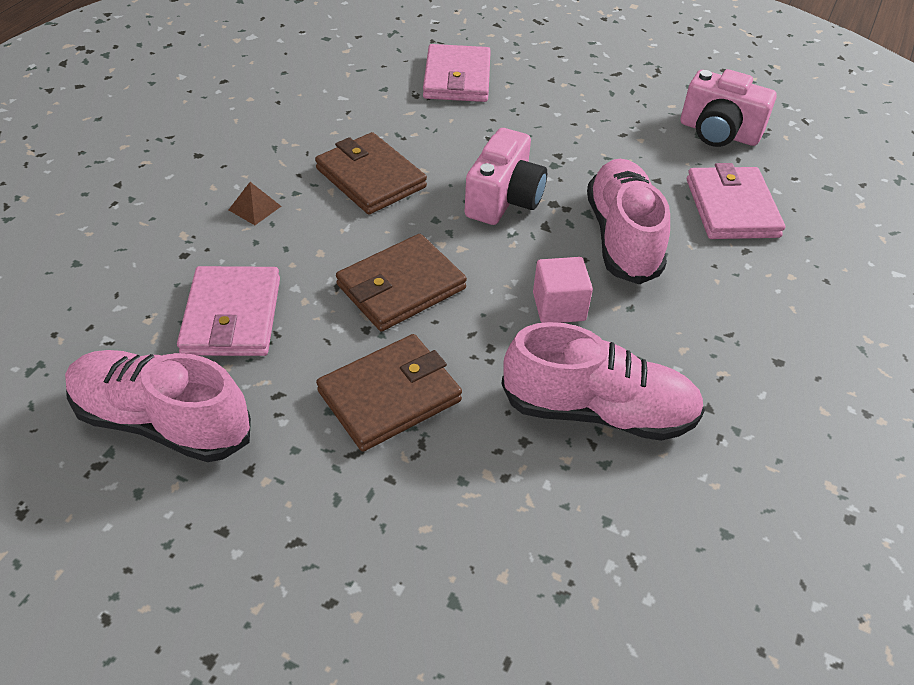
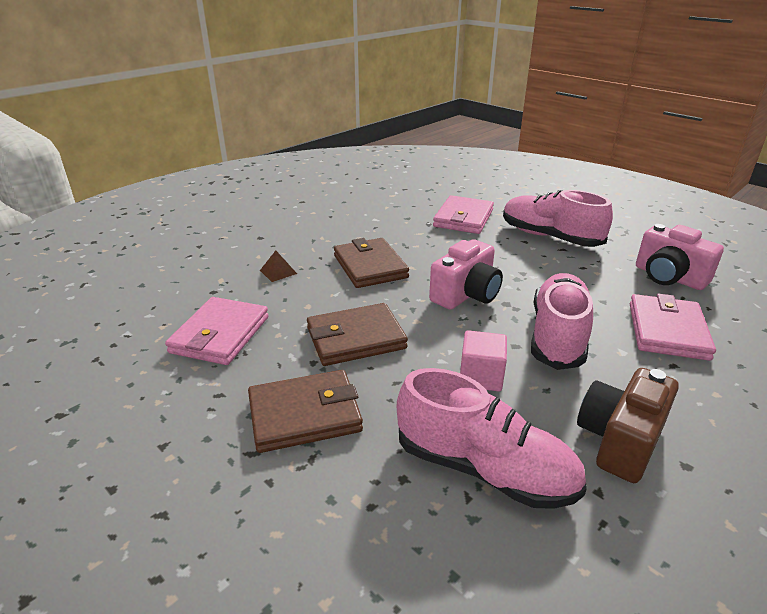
camera: 20 degrees right, 15 degrees down
(162, 422) = (124, 395): pink shoe -> pink shoe (550, 237)
(715, 349) = (620, 440): none -> brown camera

